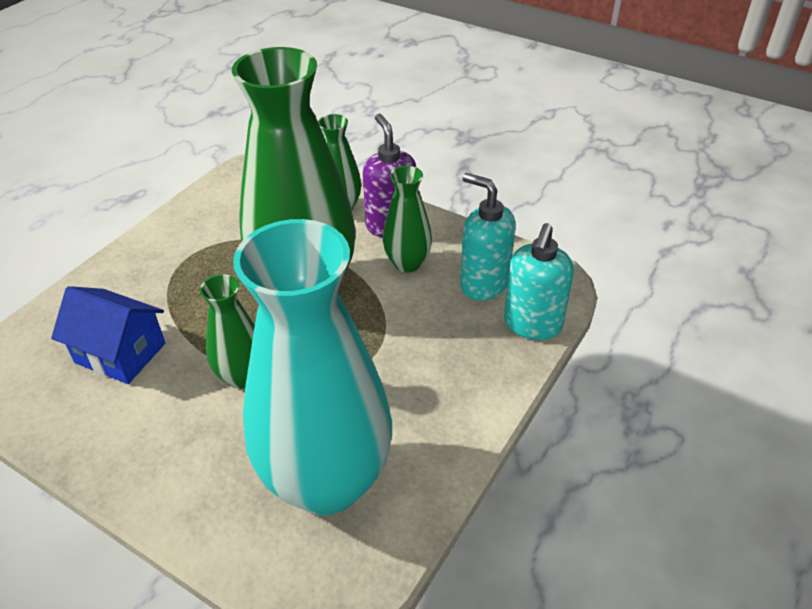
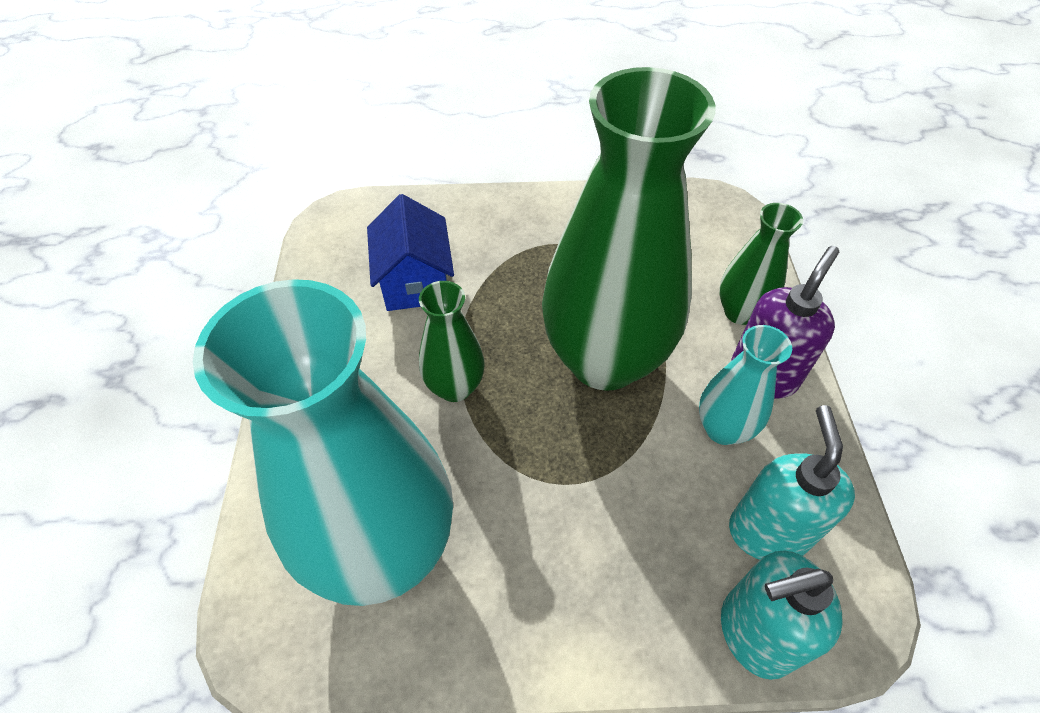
camera: 55 degrees right, 10 degrees up
(407, 263) = (723, 429): green vase -> turquoise vase

